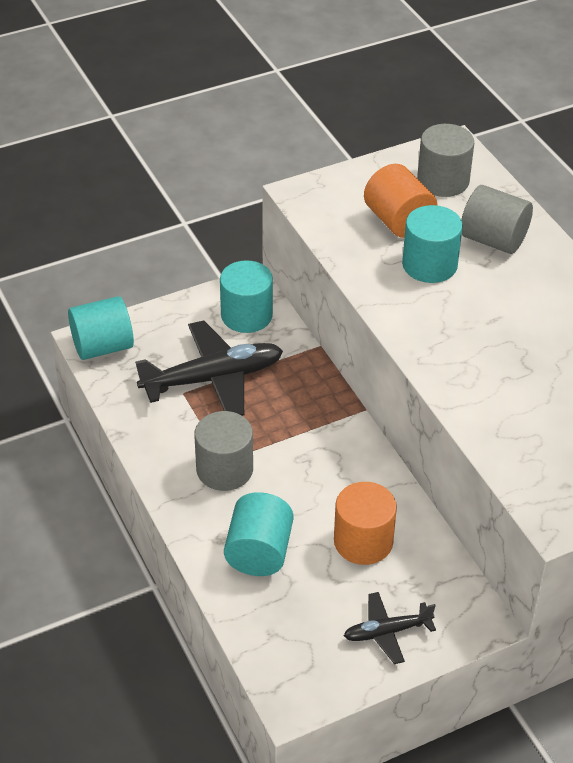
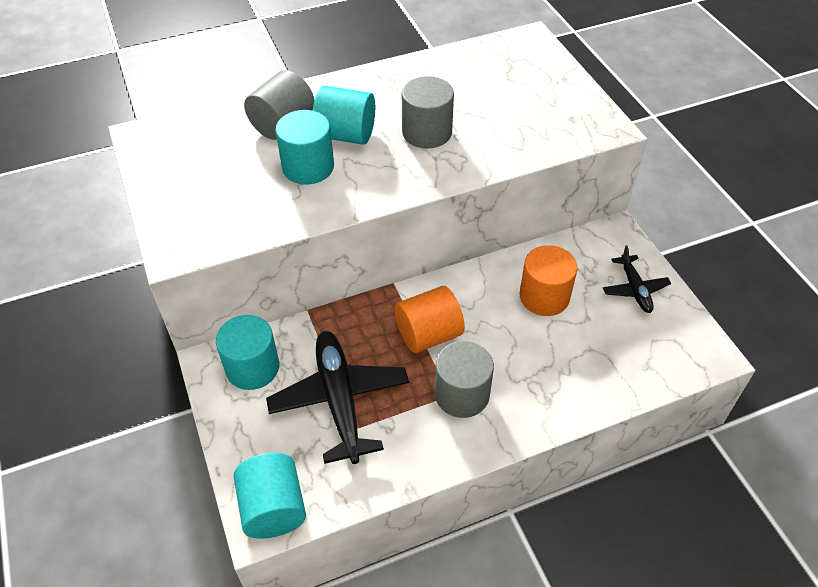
camera: 85 degrees left, 5 degrees up
(259, 552) = (560, 371): turquoise cylinder -> turquoise cylinder (346, 135)
(398, 221) = (241, 182): orange cylinder -> orange cylinder (428, 334)
(443, 181) = (190, 147): grey cylinder -> grey cylinder (427, 132)

